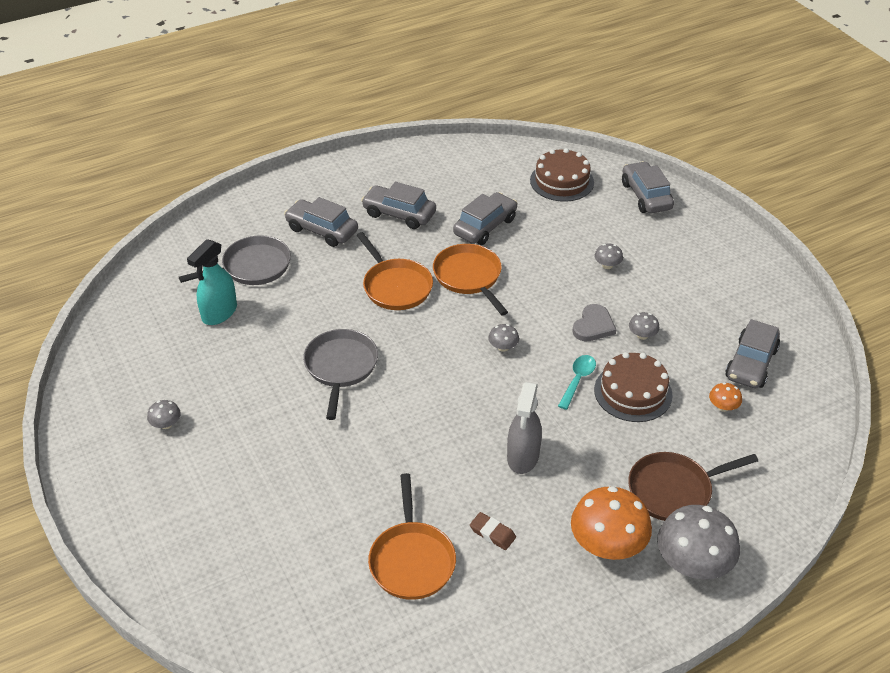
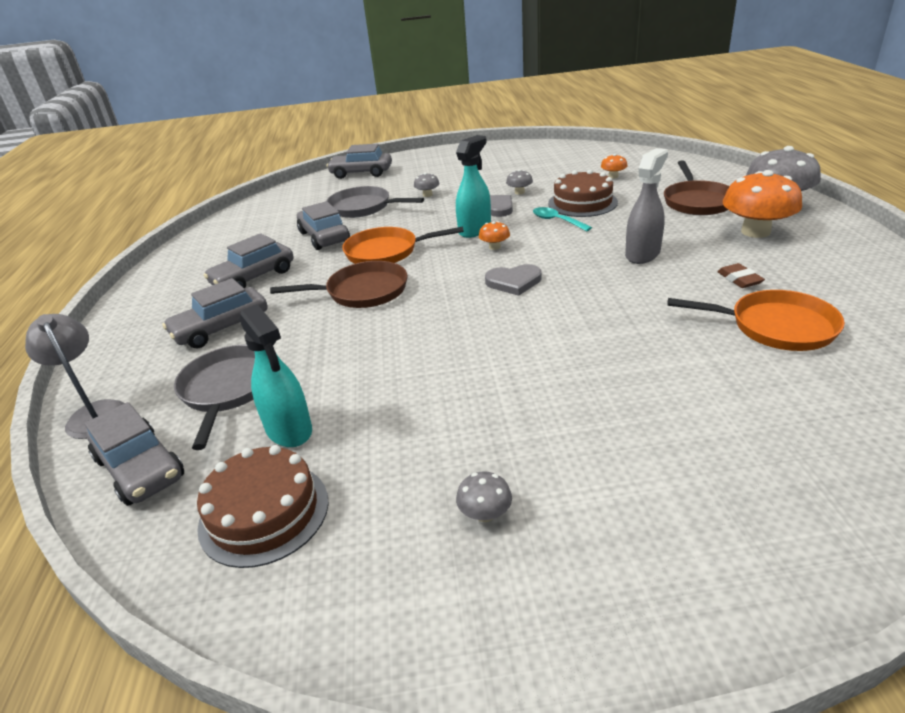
camera: 65 degrees left, 10 degrees down
(216, 219) = (94, 413): none -> grey lamp
(341, 367) = (463, 340): grey pan -> grey pan (363, 207)
(395, 286) = (362, 292): orange pan -> brown pan
(439, 376) = (514, 282): none -> grey heart
(492, 533) = (739, 279): brown eraser -> brown eraser turned 75 degrees counterclockwise
(503, 347) = (494, 247): grey mushroom -> orange mushroom
(523, 457) = (642, 254): grey spray bottle -> grey spray bottle turned 90 degrees counterclockwise
(536, 324) = (475, 229): none -> turquoise spray bottle
(561, 181) = (305, 199): brown cake -> brown cake (264, 513)
(751, 363) = (573, 163): grey car -> grey car (140, 468)

